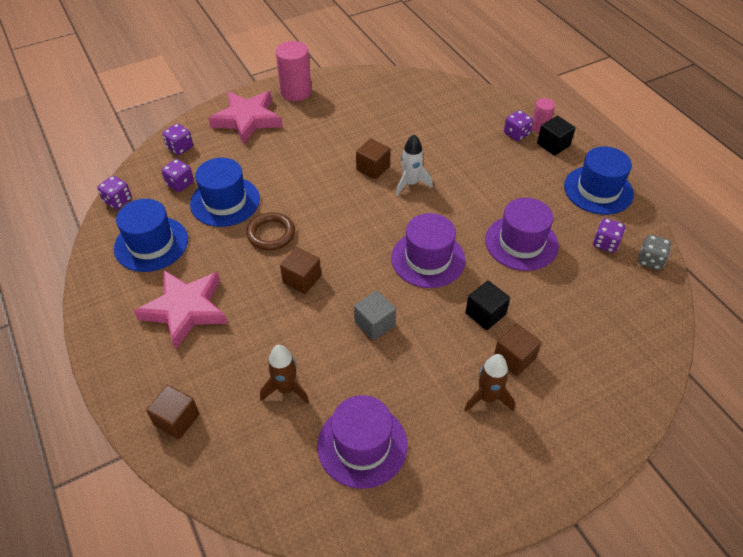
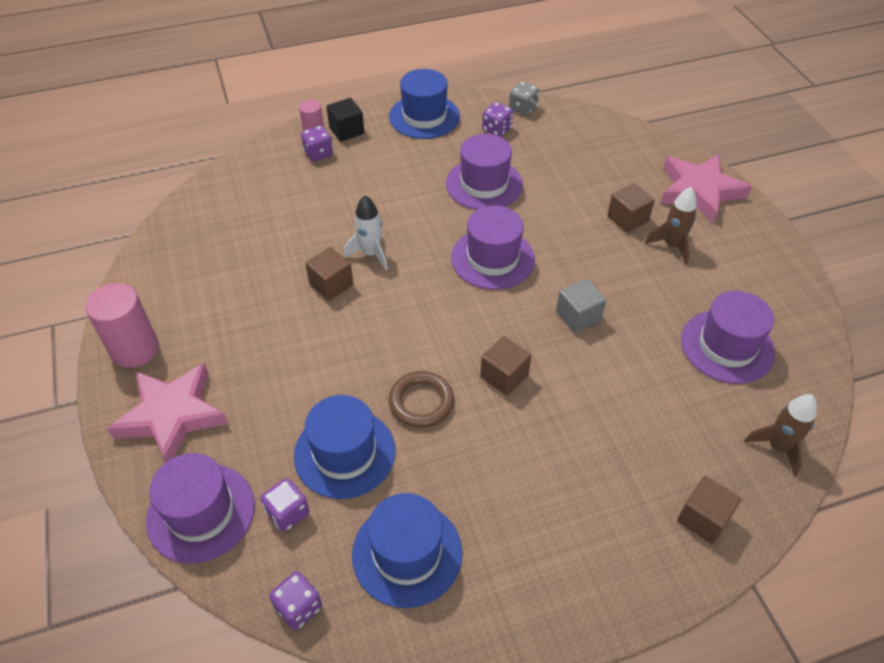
camera: 80 degrees left, 0 degrees up
(180, 147) = (201, 512): purple dice -> purple hat
(185, 309) = (537, 507): pink star -> pink star (699, 191)
(286, 389) = (661, 405): brown rocket -> brown rocket (777, 447)
(485, 314) = (573, 228): black cube -> none

